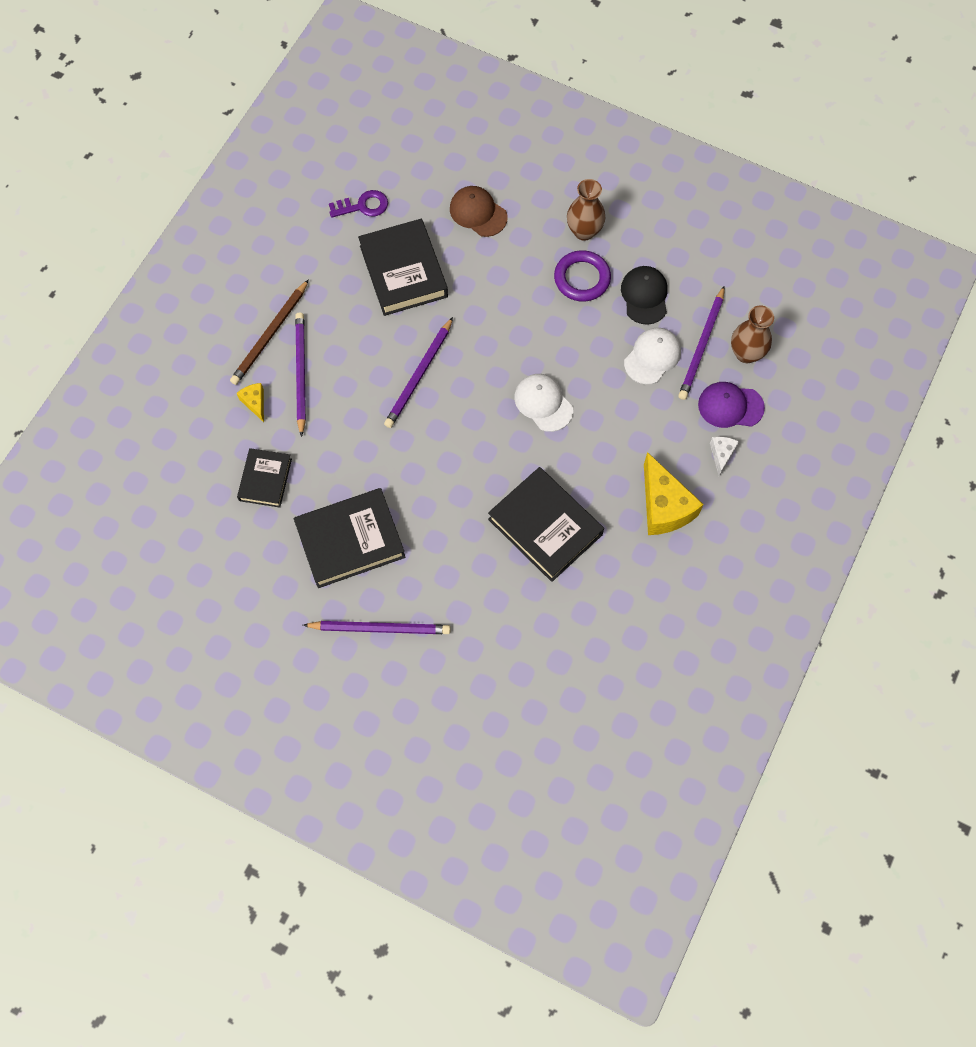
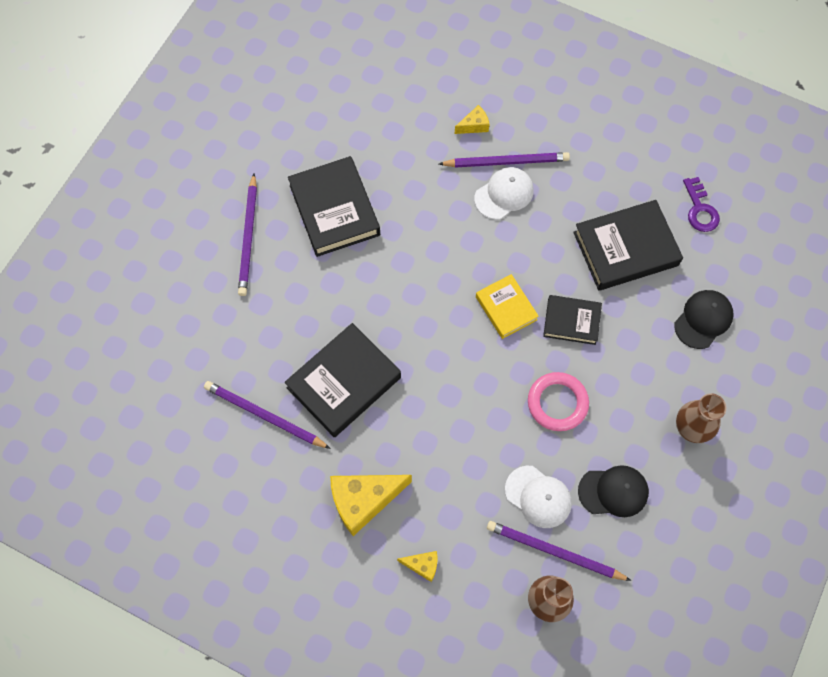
camera: 90 degrees right, 0 degrees up
(265, 480) = (396, 138): black book -> black book (571, 321)
(270, 335) = (546, 134): brown pencil -> none
(419, 375) = (507, 265): purple pencil -> purple pencil (264, 416)
(465, 378) = (506, 308): none -> yellow book
(478, 213) = (703, 319): brown cap -> black cap
(543, 403) = (480, 383): white cap -> white cap (504, 194)
(562, 337) = (557, 403): none -> pink ring
(582, 278) = (630, 425): purple ring -> none
(721, 454) = (422, 565): white cheese -> yellow cheese
(730, 406) = (480, 579): purple cap -> none

